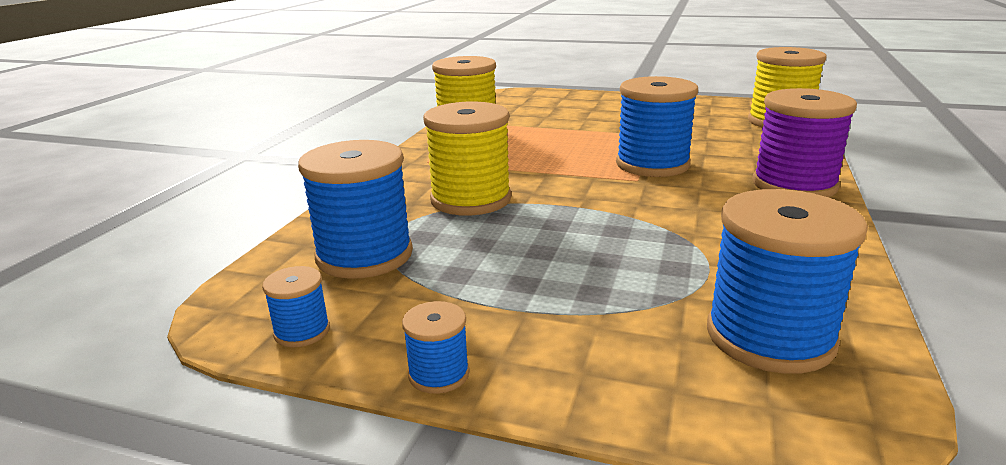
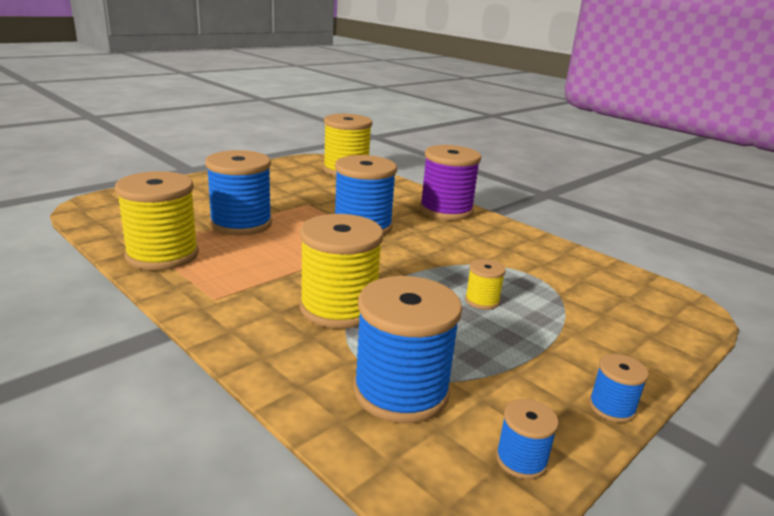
camera: 65 degrees left, 0 degrees up
(585, 254) = (482, 301): none -> yellow spool
(769, 336) = (612, 291): blue spool -> blue spool (241, 224)

